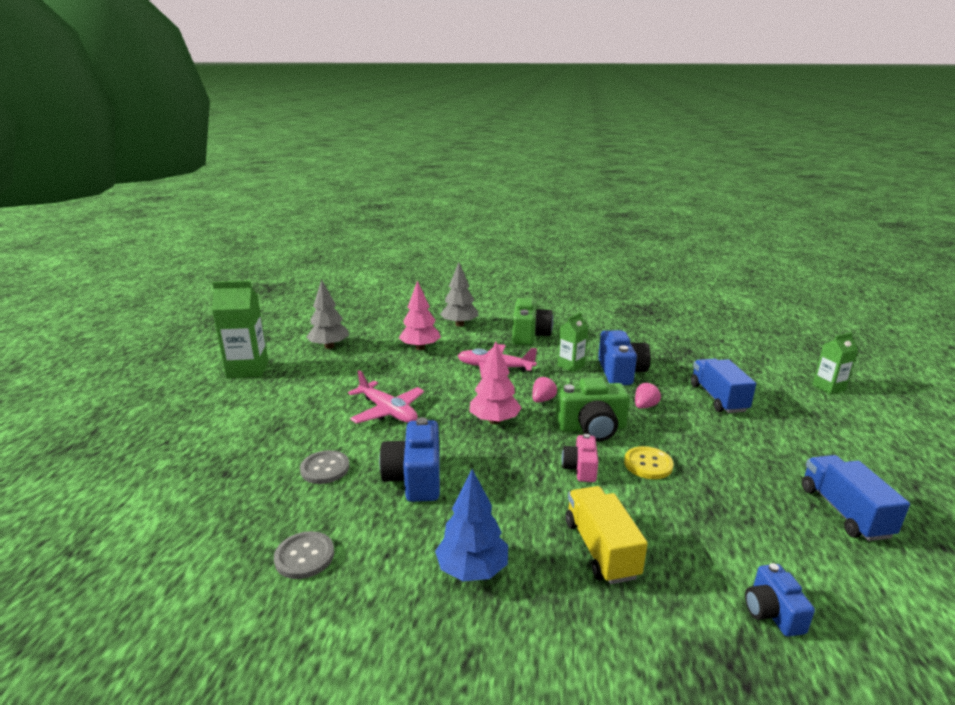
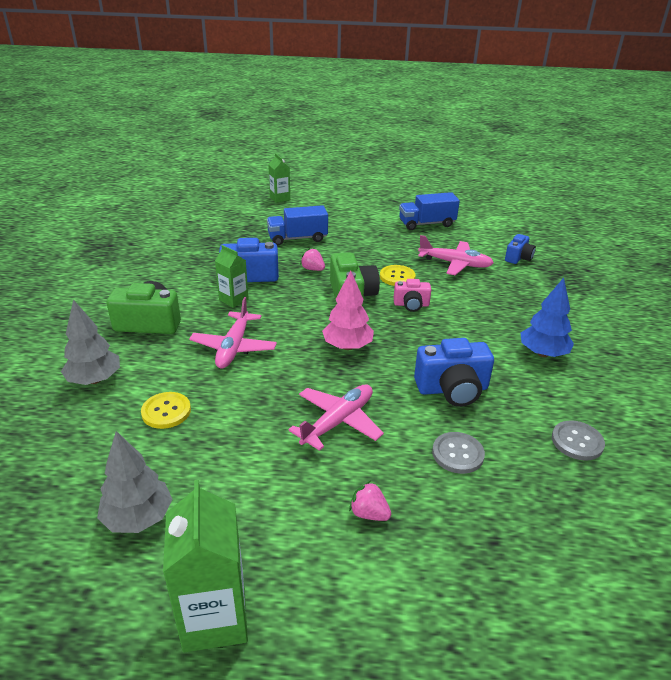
camera: 95 degrees left, 10 degrees up
(420, 348) = (166, 411): pink tree -> yellow button
(543, 400) = (305, 318): pink strawberry -> pink strawberry (369, 513)
(601, 549) = (496, 302): yellow truck -> none
(710, 524) = (455, 264): none -> pink plane
(772, 612) = (518, 258): blue camera -> blue camera turned 45 degrees counterclockwise

